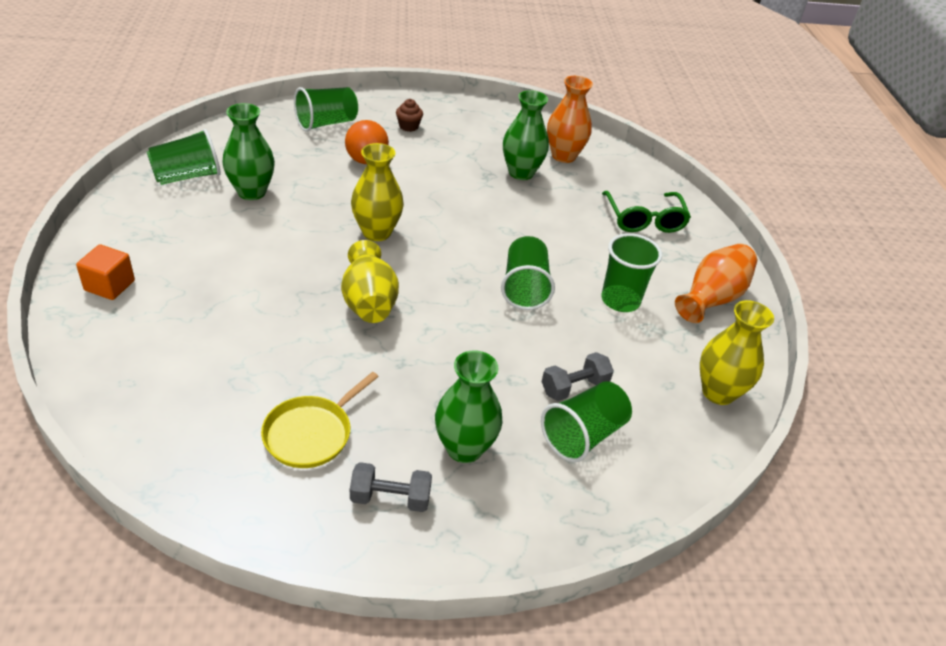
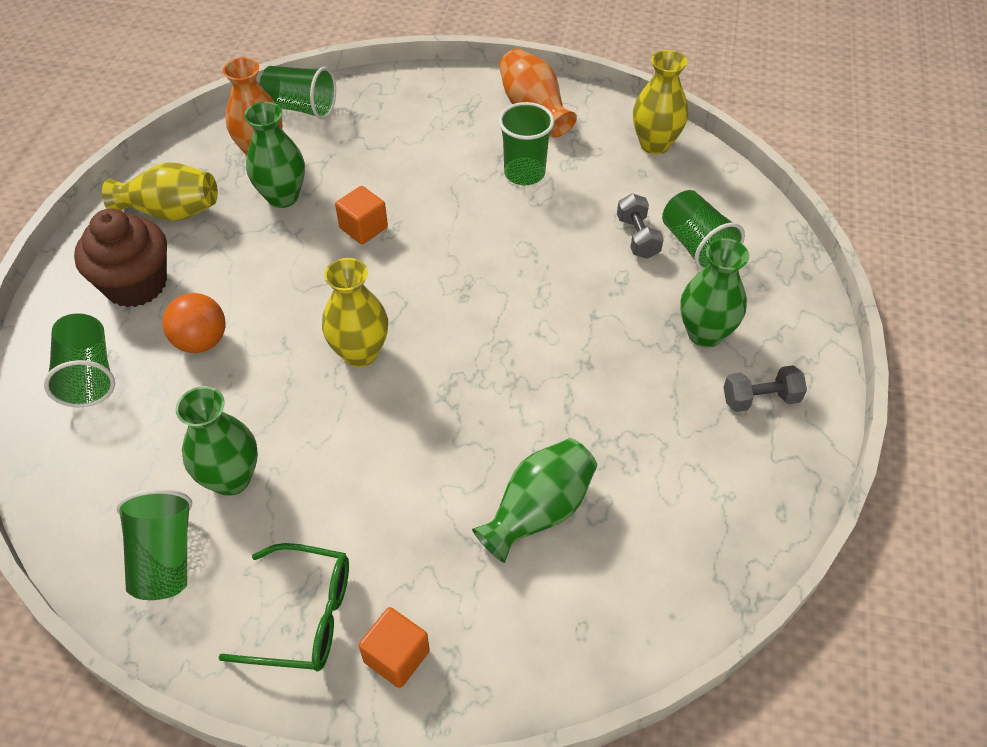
camera: 70 degrees left, 10 degrees up
(238, 346) = (538, 511): none -> green vase
(311, 433) = (676, 453): yellow pan -> none
(369, 302) = (486, 378): yellow vase -> yellow vase (171, 212)
(390, 498) = (760, 399): grey dumbbell -> grey dumbbell turned 60 degrees clockwise
(408, 126) = (136, 284): brown cupcake -> brown cupcake, size x2.27
(507, 216) = (363, 228): none -> orange cube
(524, 288) = (490, 241): green cup -> green cup (301, 108)
(644, 220) = (402, 120): green glasses -> green glasses (303, 616)

